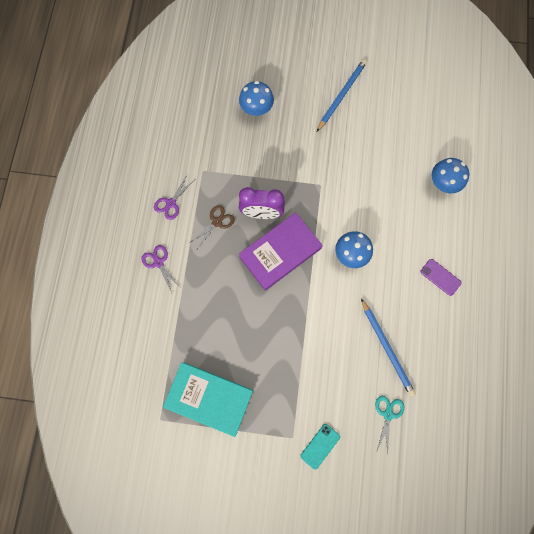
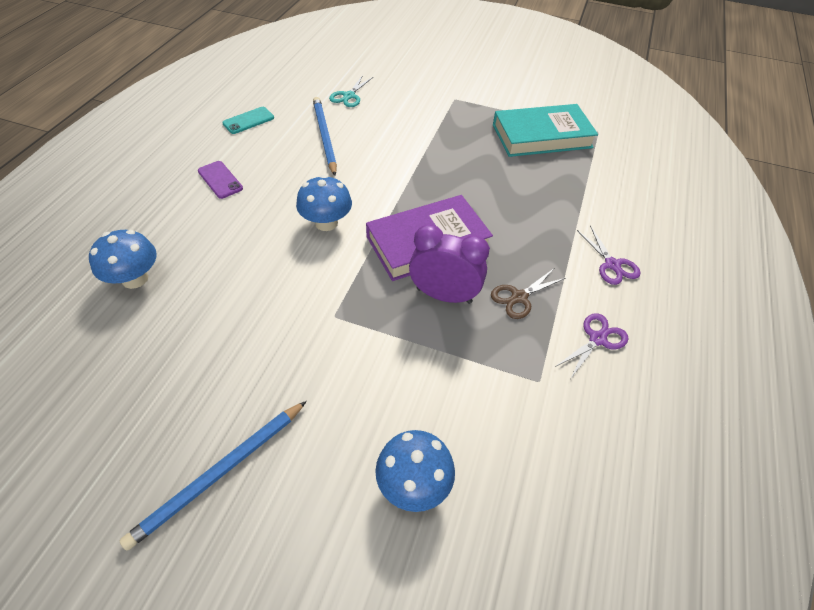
camera: 170 degrees left, 25 degrees down
(209, 398) = (542, 136): turquoise book -> turquoise book turned 45 degrees counterclockwise
(320, 446) = (428, 90): turquoise phone -> turquoise phone (248, 120)

